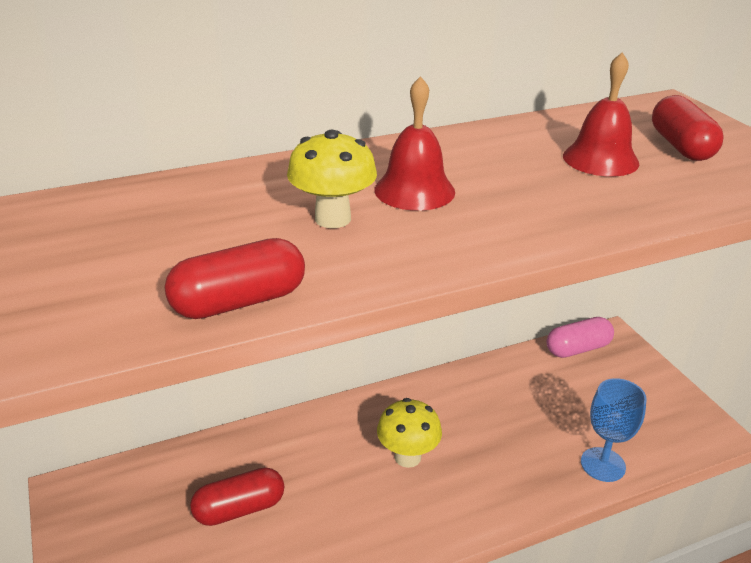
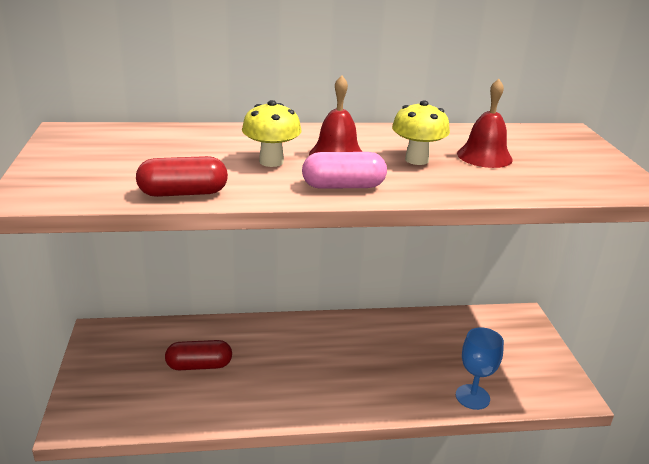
camera: 15 degrees right, 5 degrees down
(407, 457) = (328, 360): yellow mushroom -> yellow mushroom (416, 160)
(577, 349) = (491, 318): pink capsule -> pink capsule (343, 186)
(680, 146) = (553, 157): red capsule -> none

